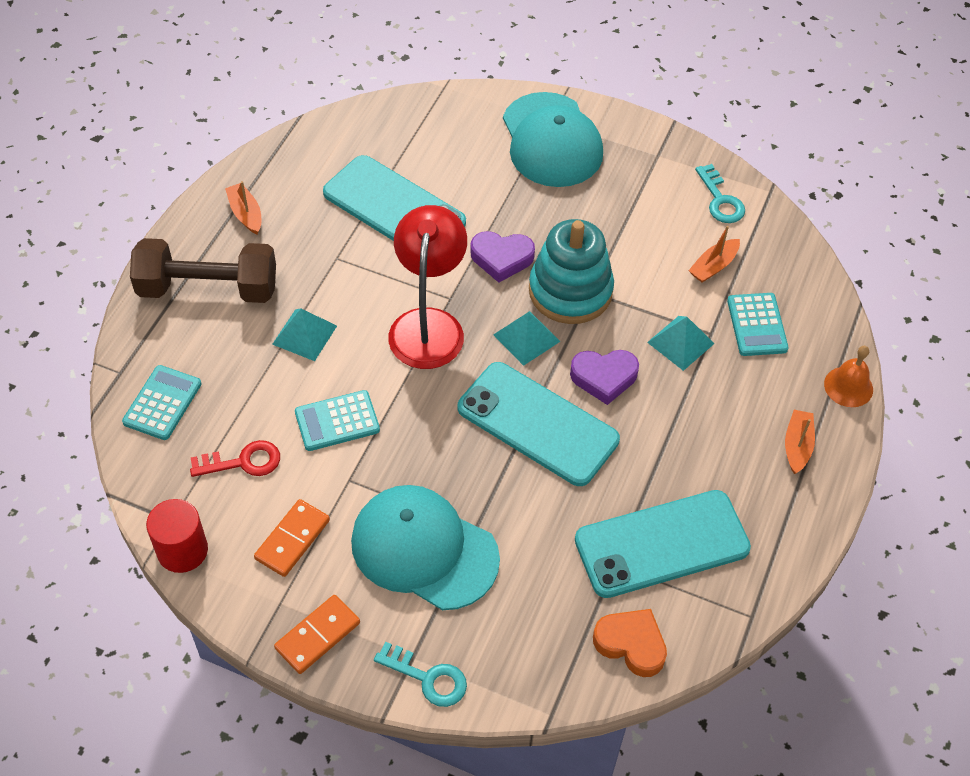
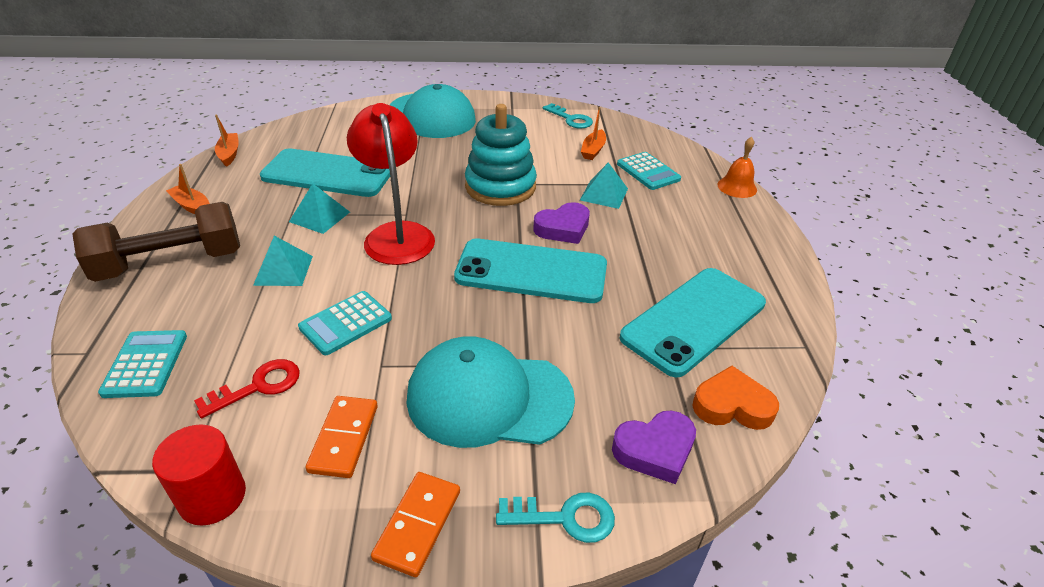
camera: 25 degrees left, 15 degrees down
(501, 258) = (434, 182): purple heart -> purple heart (655, 450)
(526, 338) = (484, 221): turquoise pyramid -> turquoise pyramid (319, 216)
(797, 446) = (735, 228): orange boat -> orange boat (229, 154)

